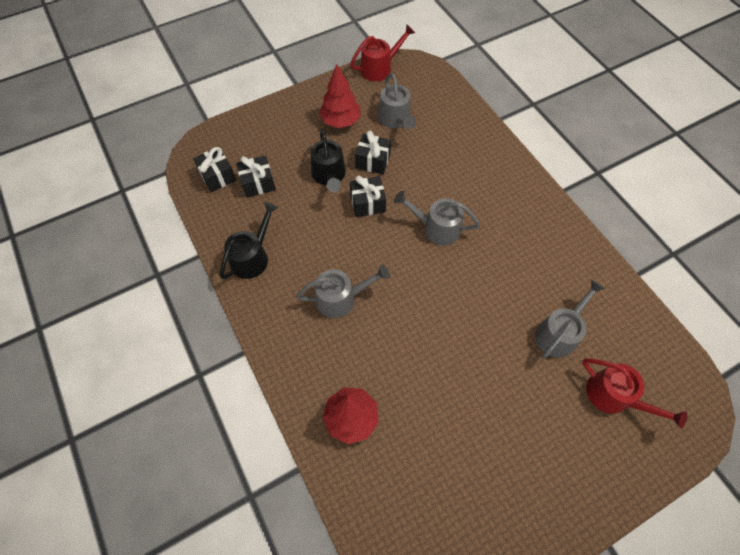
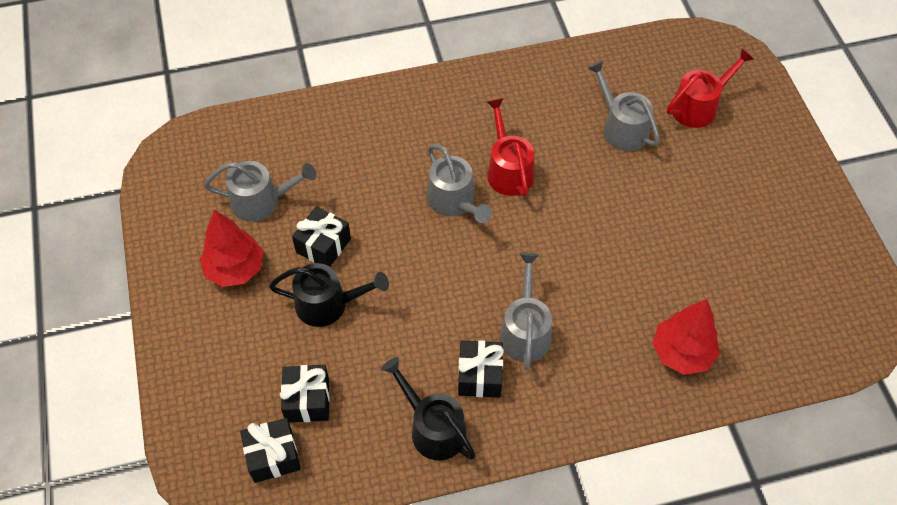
camera: 75 degrees left, 5 degrees down
(367, 203) = (391, 268): black gift -> black gift (480, 376)
(379, 68) = (155, 197): red watering can -> red watering can (508, 170)
(436, 228) = (454, 202): grey watering can -> grey watering can turned 60 degrees counterclockwise

